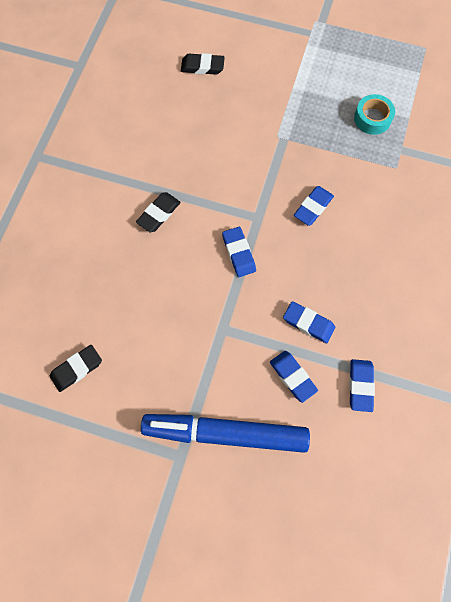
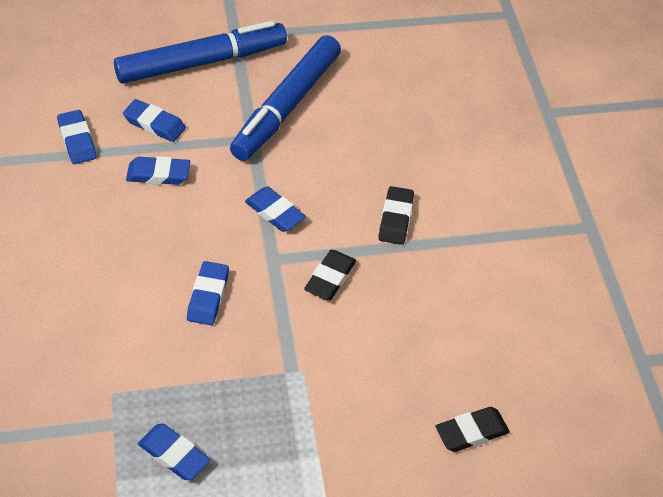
camera: 150 degrees right, 20 degrees down
(77, 369) = (378, 60): black eraser -> black eraser (330, 278)
(179, 350) = (286, 106): none -> blue marker
(372, 118) = (174, 455): turquoise tape -> blue eraser

